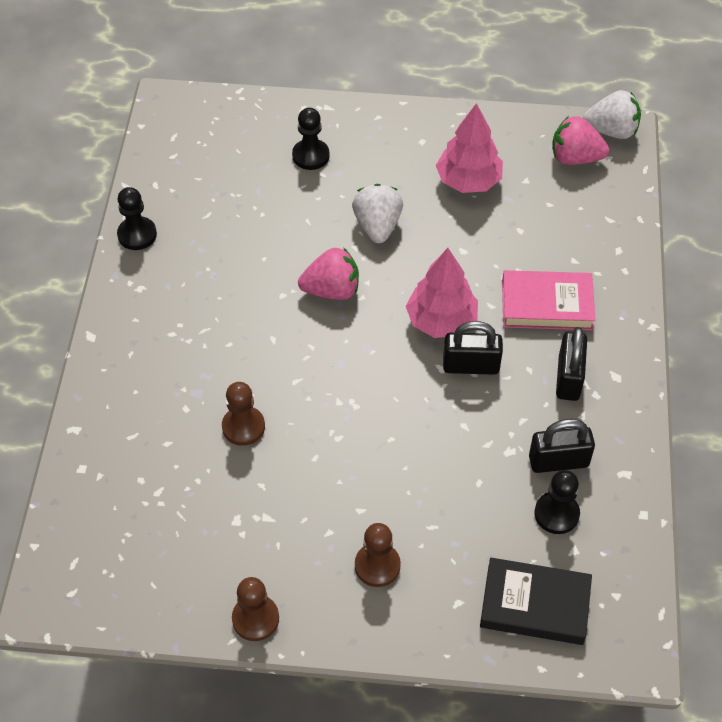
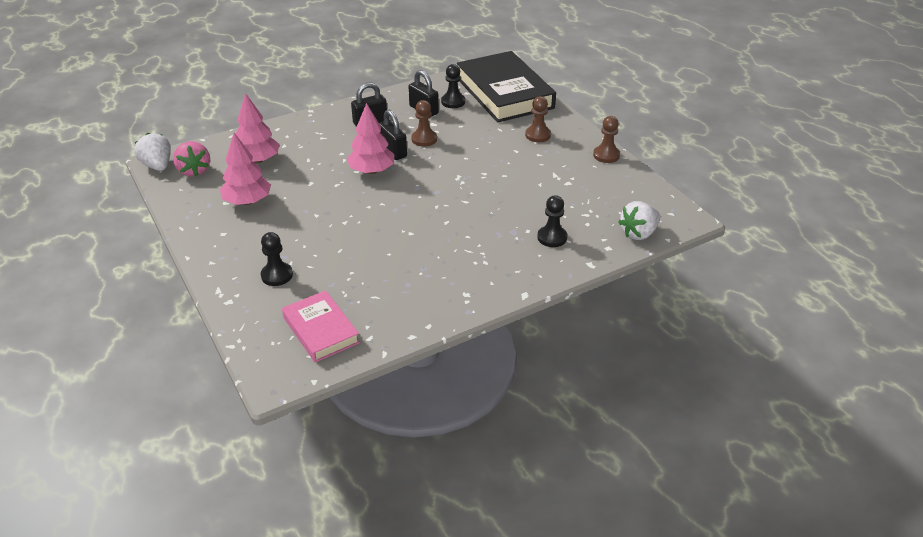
camera: 125 degrees left, 15 degrees down
(137, 235) = (424, 320): black pawn -> black pawn (552, 237)
(243, 427) = (514, 205): brown pawn -> brown pawn (424, 139)
(332, 290) = (388, 216): pink strawberry -> none
(377, 226) = (319, 220): white strawberry -> white strawberry (638, 233)
(535, 604) = (504, 93): black book -> black book, size x1.81
(546, 305) = (326, 143): pink book -> pink book (321, 330)
(555, 221) = (257, 160): none -> pink tree

